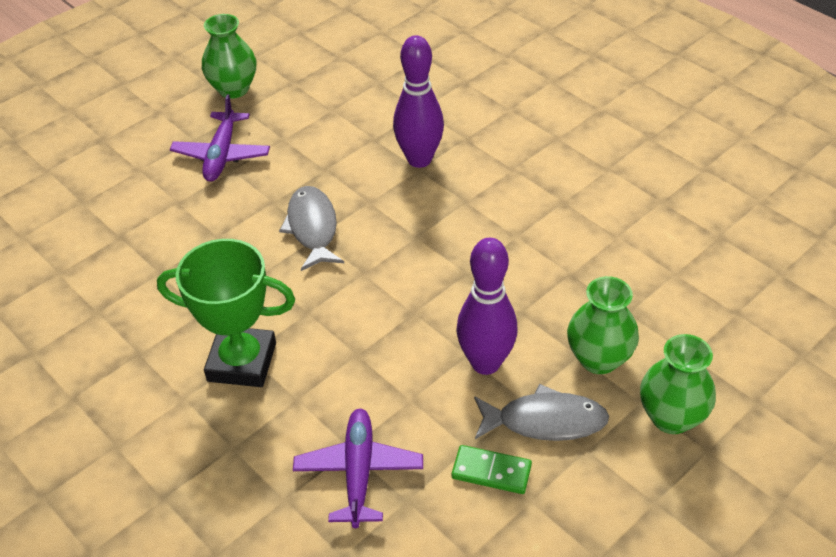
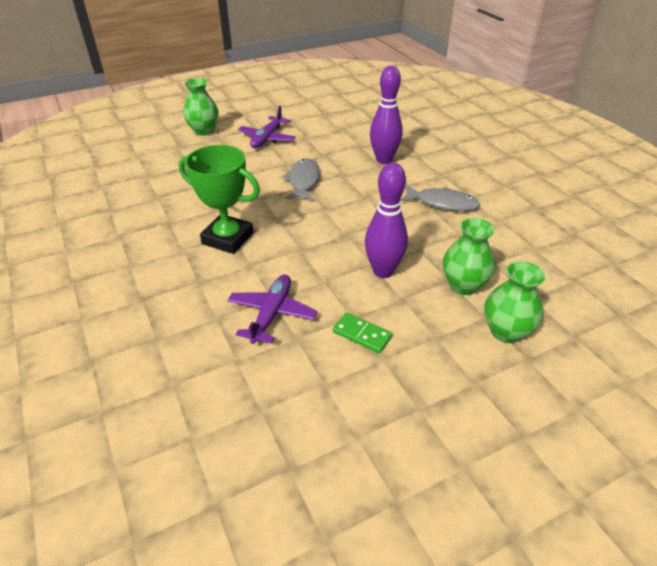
camera: 15 degrees right, 5 degrees down
(233, 89) = (289, 111): green vase -> green vase (204, 131)
(545, 421) = (412, 313): grey fish -> grey fish (442, 203)

